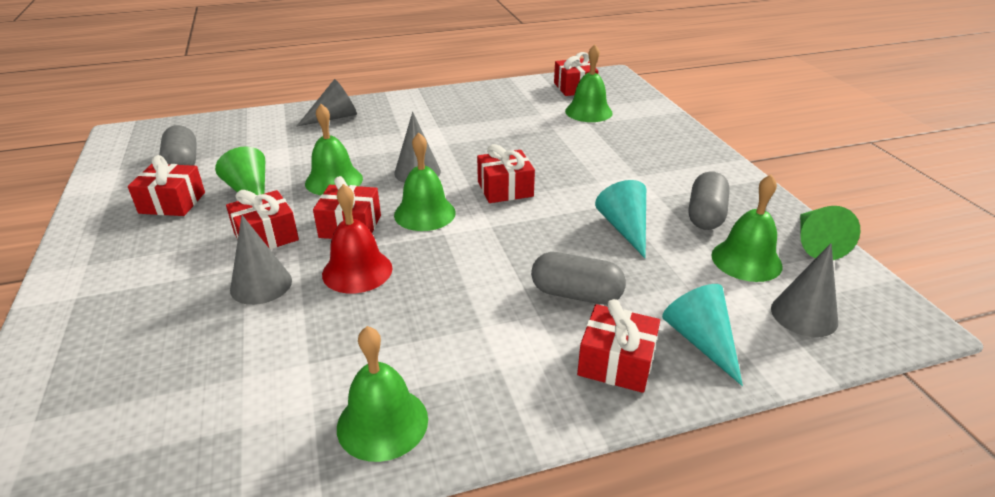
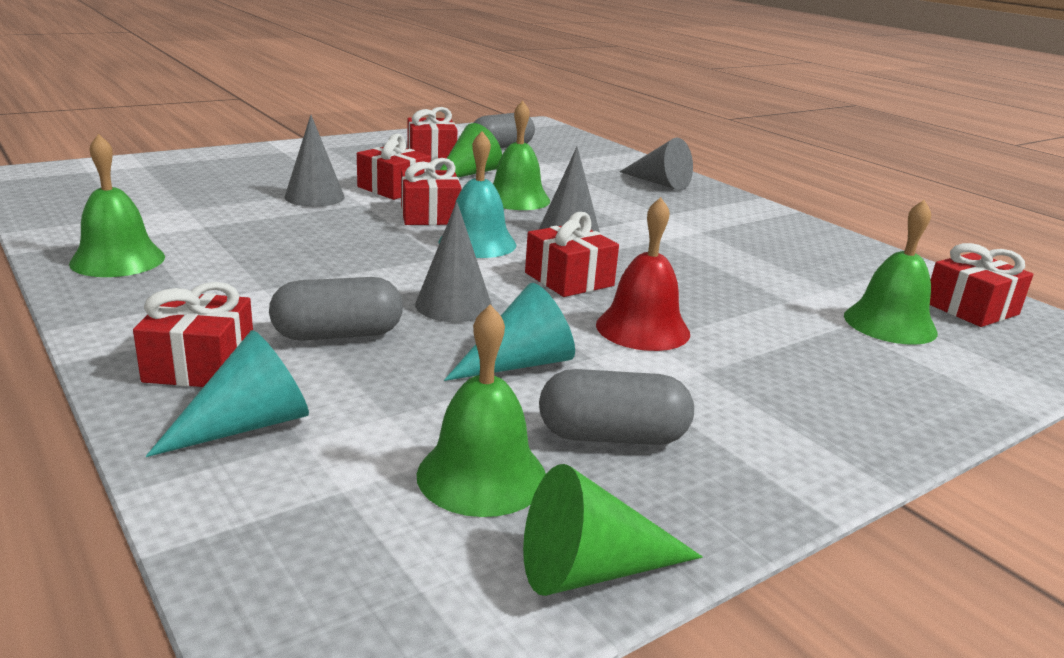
camera: 70 degrees right, 10 degrees down
(357, 271) = (349, 226): red bell -> red bell (642, 328)
(424, 213) = (477, 243): green bell -> turquoise bell
(576, 294) = (338, 335): grey capsule -> grey capsule turned 75 degrees clockwise
(804, 315) = (329, 531): grey cone -> grey cone (453, 305)

